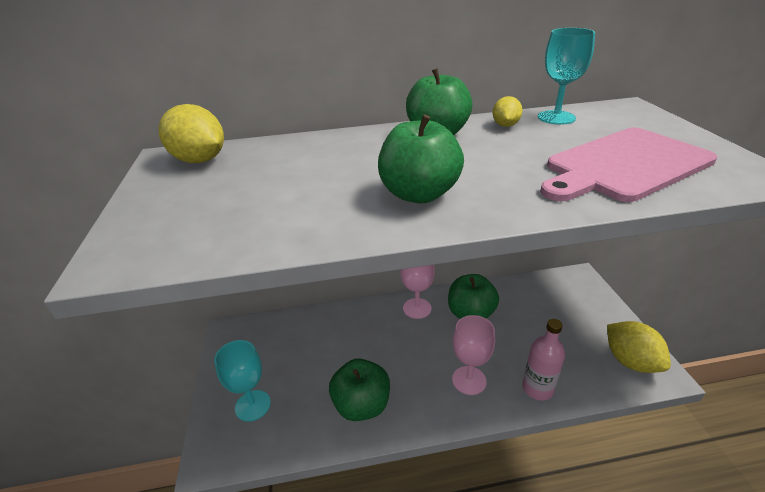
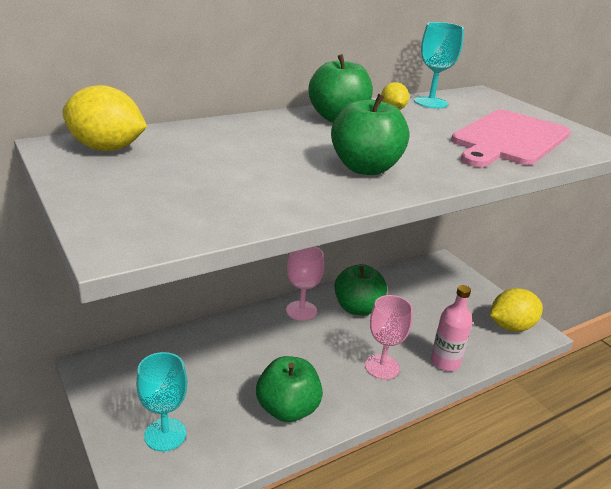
camera: 25 degrees left, 5 degrees down
(630, 361) = (510, 326): yellow lemon -> yellow lemon turned 60 degrees counterclockwise

